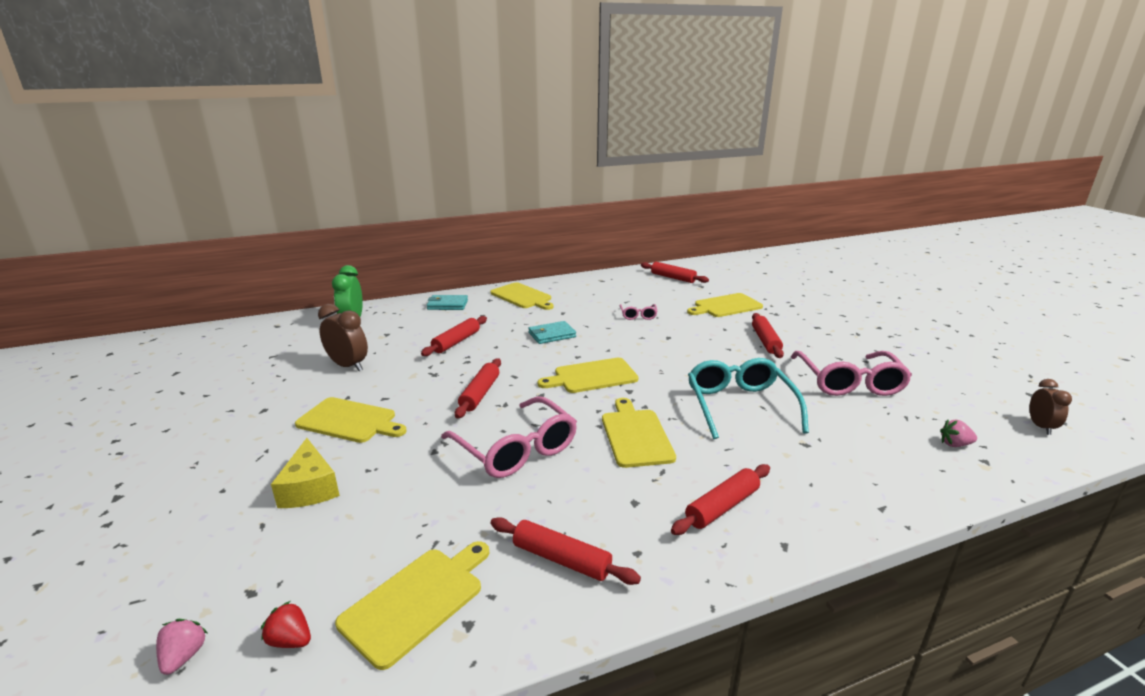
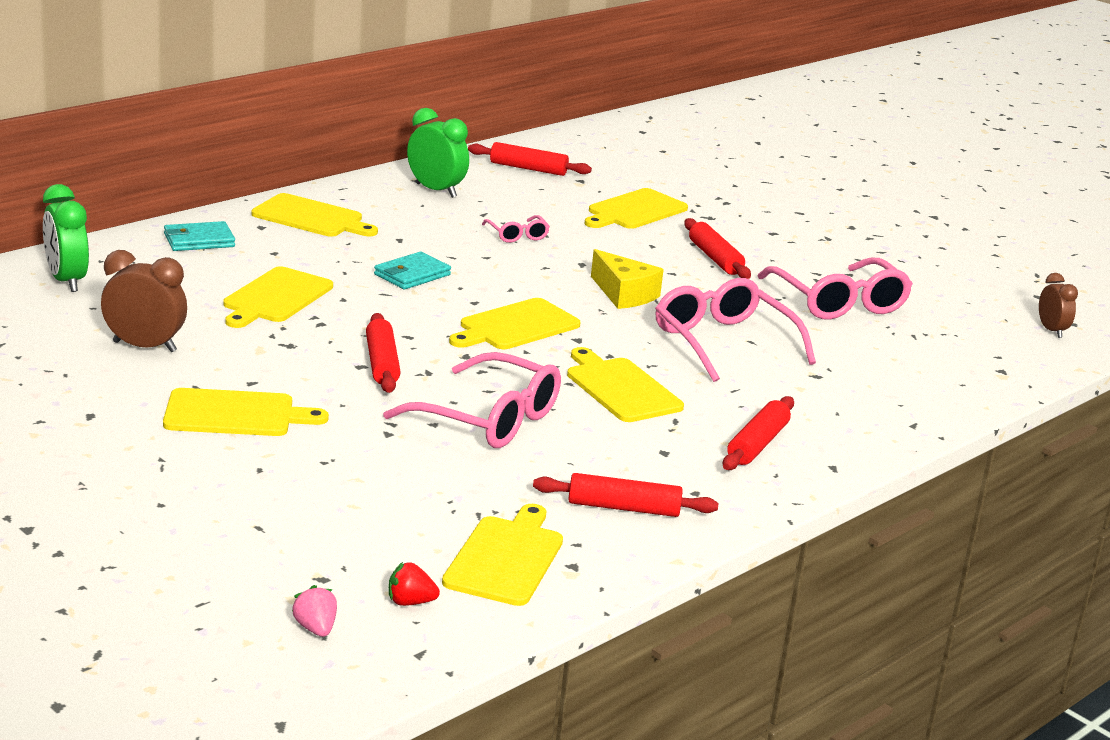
camera: 25 degrees left, 0 degrees up
(310, 488) = (273, 488): yellow cheese -> yellow cheese (624, 294)
(456, 342) = (275, 297): red rolling pin -> yellow cutting board
(607, 286) = (435, 190): none -> green clock
(739, 405) = (723, 342): turquoise glasses -> pink glasses
(955, 444) = (969, 358): pink strawberry -> none

